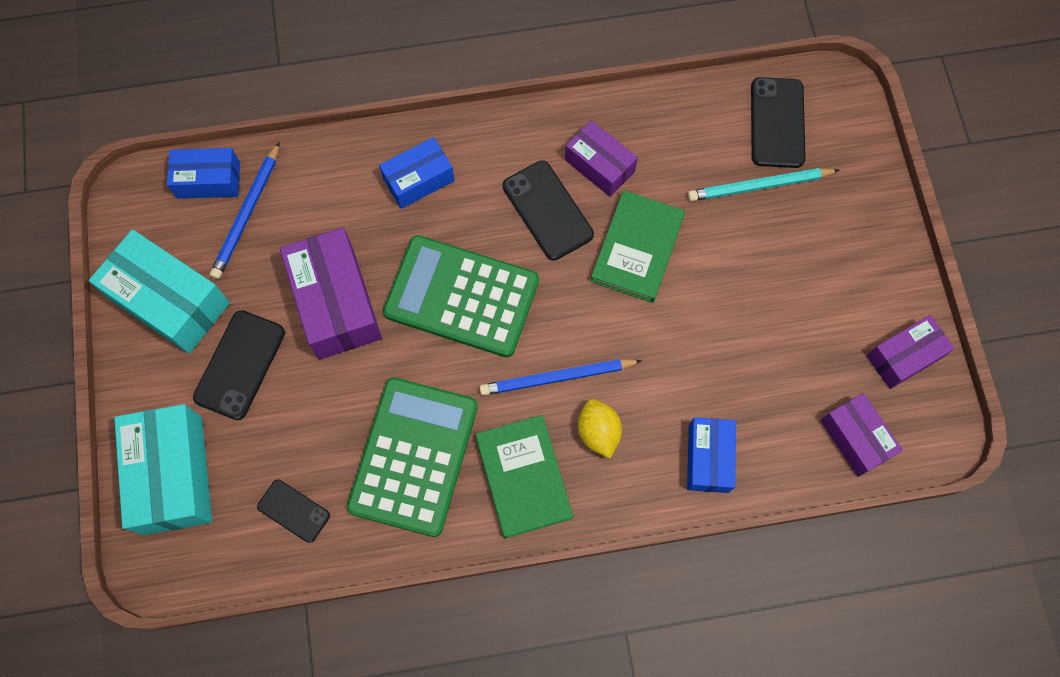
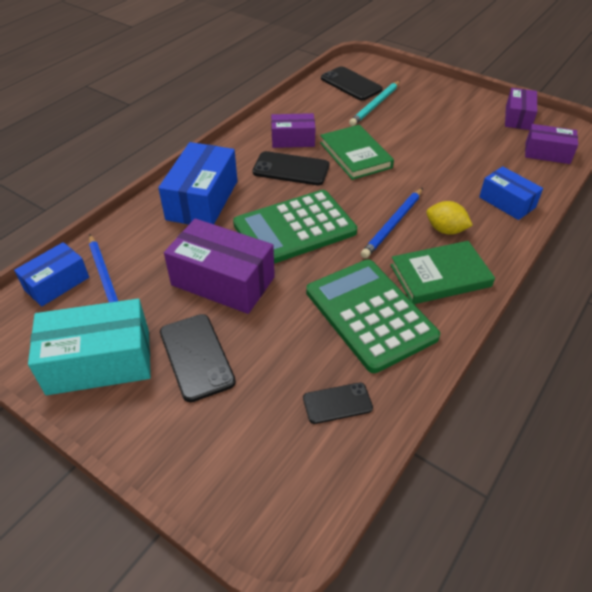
camera: 45 degrees left, 25 degrees down
(173, 475) = (224, 458): turquoise box -> none
(419, 180) = (202, 200): blue box -> blue box, size x1.63
(523, 477) = (440, 276): green book -> green book turned 45 degrees counterclockwise

